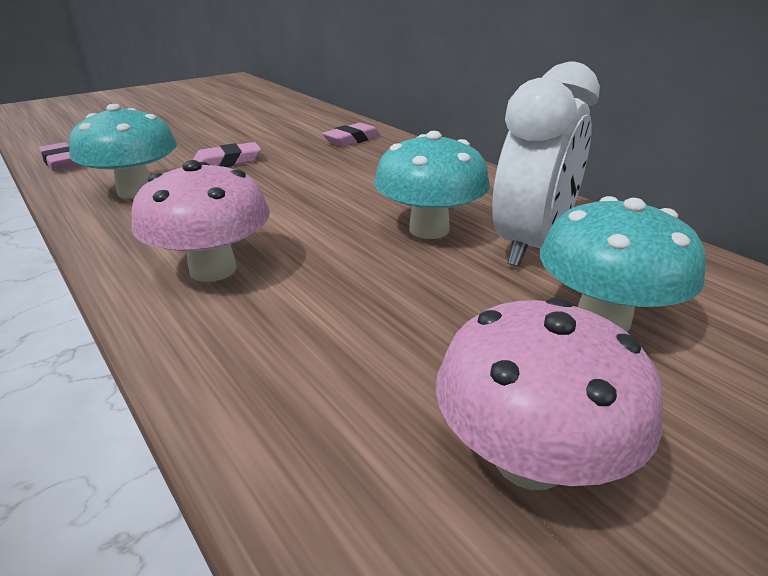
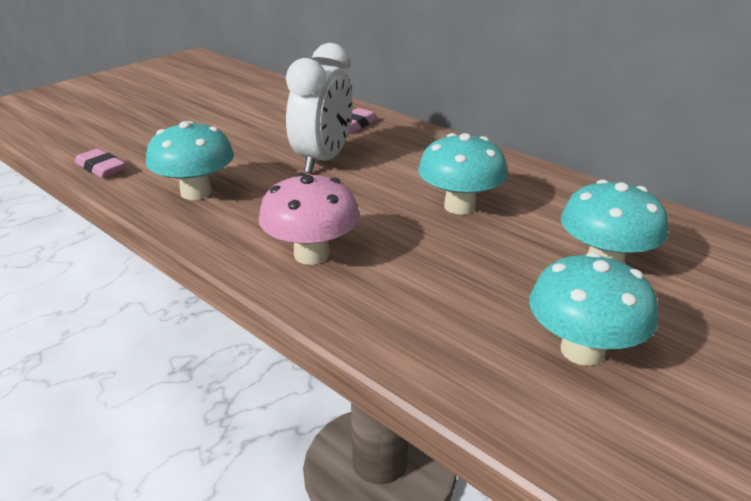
camera: 10 degrees left, 0 degrees up
(227, 162) = (256, 156): pink eraser -> none
(529, 459) = (582, 350): pink mushroom -> turquoise mushroom
(531, 245) = (540, 213): white clock -> white clock (323, 160)

